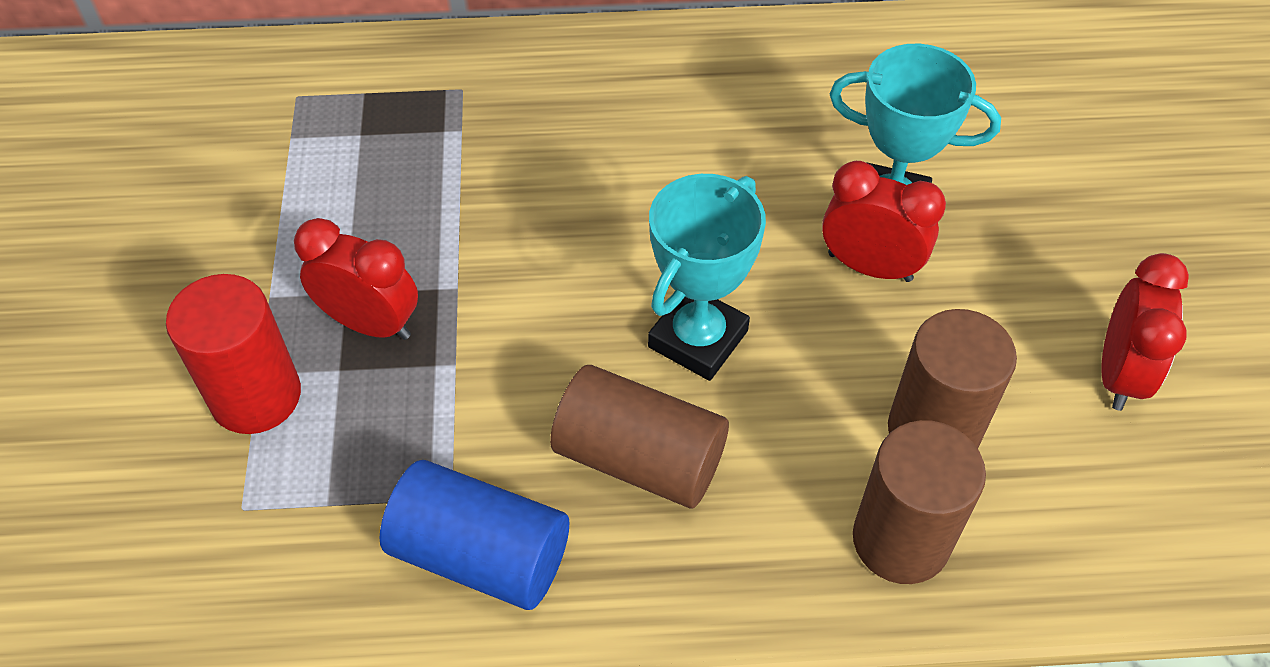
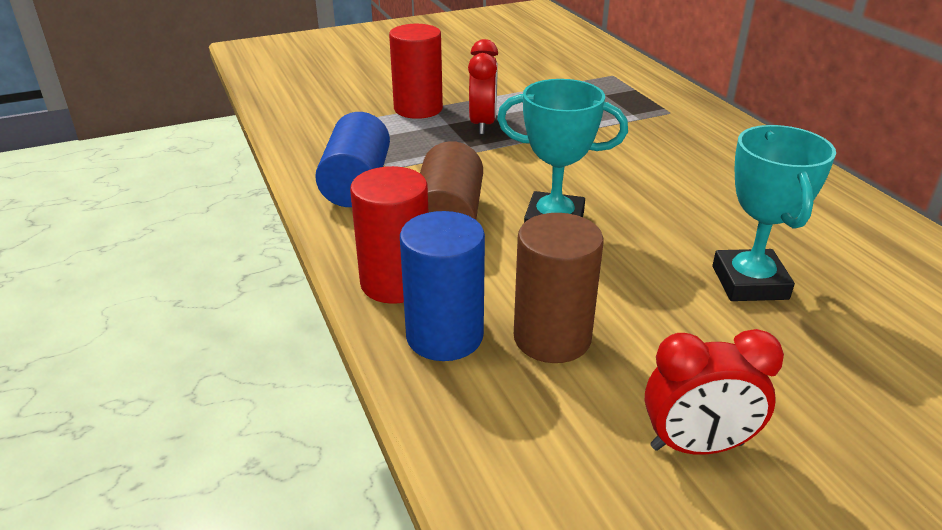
camera: 70 degrees right, 20 degrees down
(773, 566) = (395, 283): none -> red cylinder
(870, 267) = (683, 283): red clock -> none
(900, 540) = (444, 336): brown cylinder -> blue cylinder

